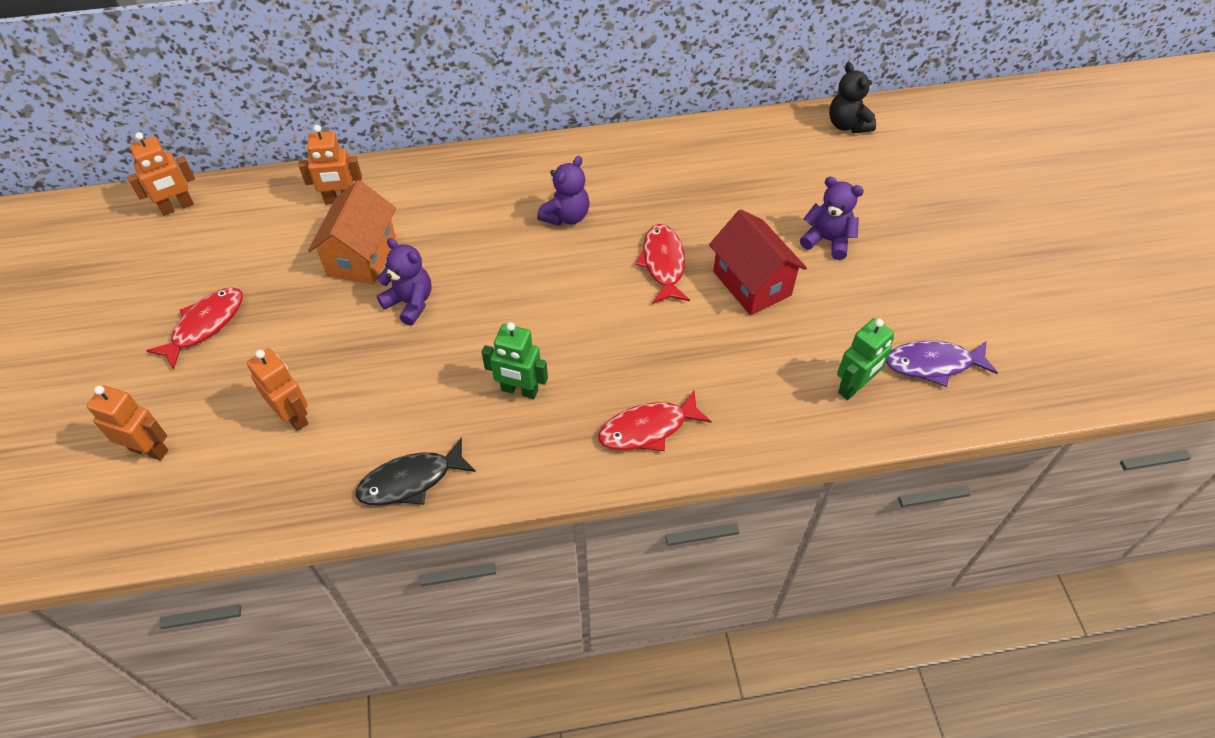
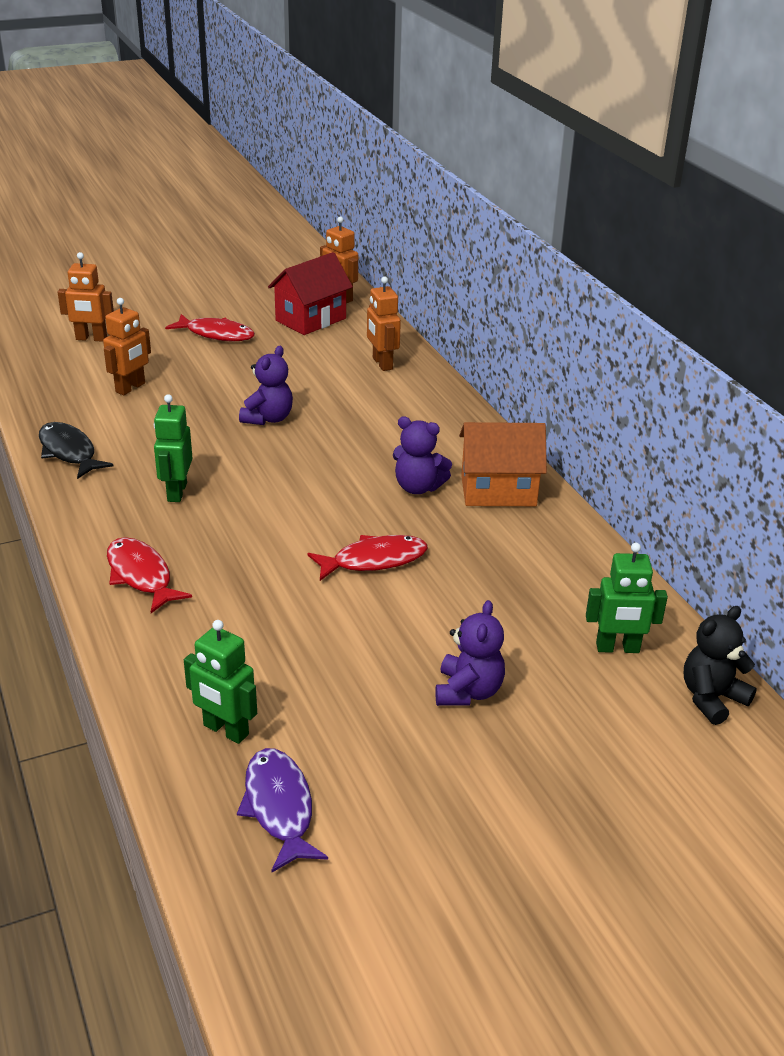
camera: 75 degrees right, 20 degrees down
(149, 449) = (91, 338): orange robot -> orange robot turned 90 degrees clockwise
(361, 256) = (316, 386): orange house -> orange house (498, 491)
(752, 283) = (368, 631): red house -> red house (311, 319)
(793, 153) = (617, 648): none -> green robot

